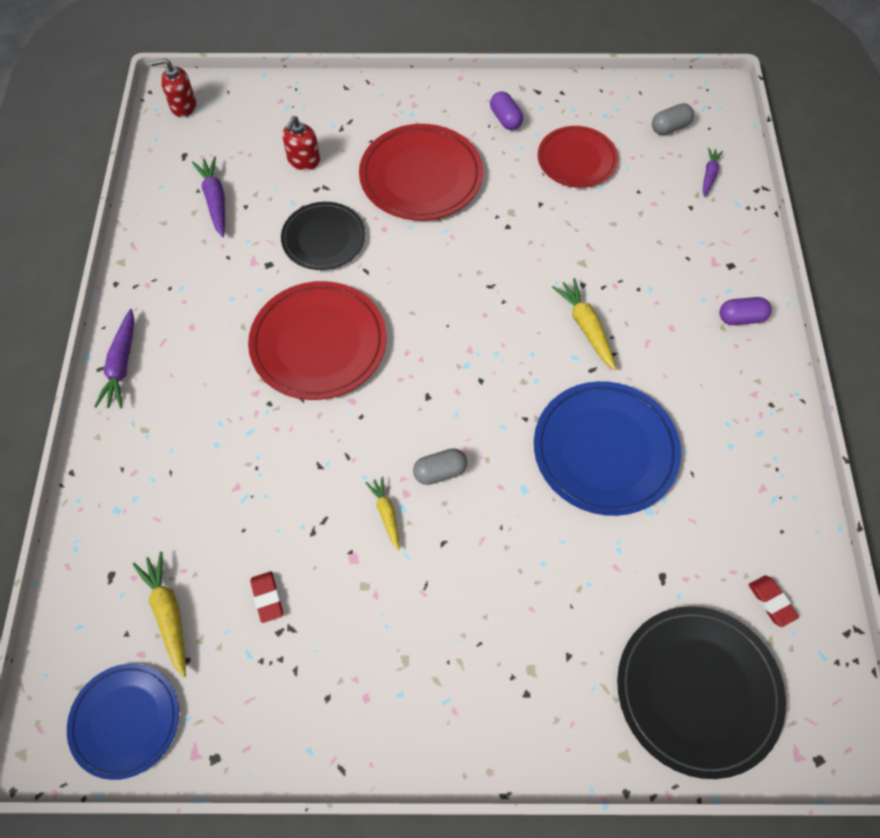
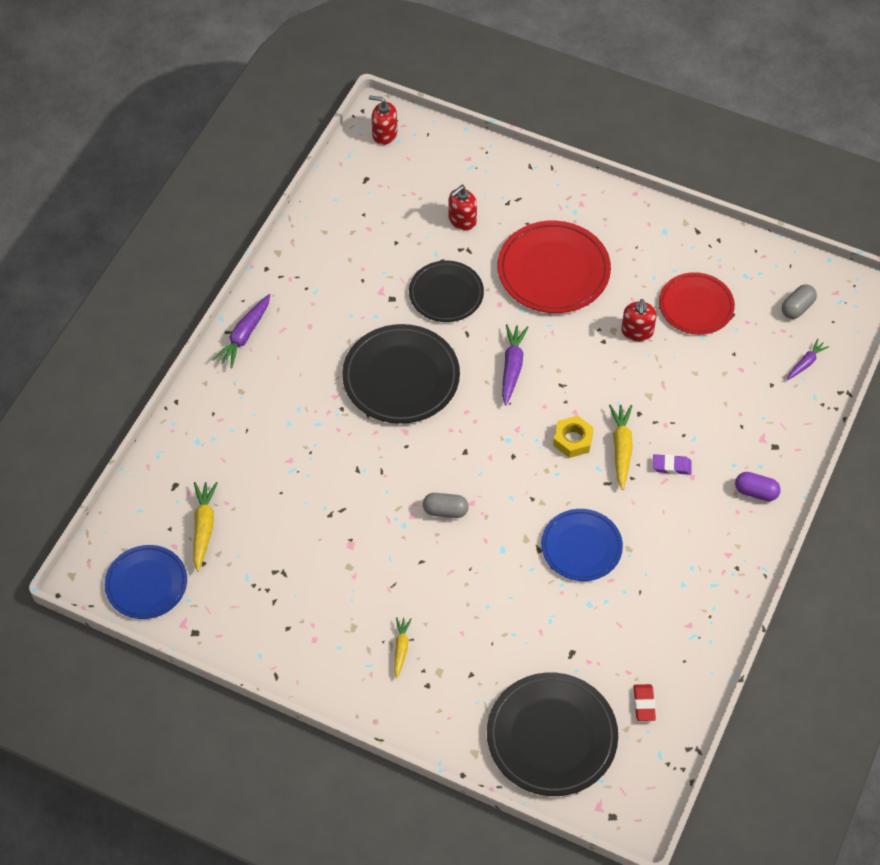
camera: 25 degrees right, 5 degrees down
(215, 201) = (374, 228): purple carrot -> purple carrot (512, 367)
(267, 598) = (276, 545): red eraser -> none
(318, 343) = (401, 377): red plate -> black plate
(386, 514) = (389, 524): yellow carrot -> yellow carrot (401, 648)
(505, 119) = (654, 246): purple capsule -> none
(532, 338) = (573, 440): none -> yellow nut
(535, 205) = (637, 331): none -> red soap dispenser
(605, 450) = (581, 547): blue plate -> blue plate, size x0.66
(645, 325) = (671, 466): none -> purple eraser
(670, 127) = (797, 308): grey capsule -> grey capsule turned 45 degrees counterclockwise

